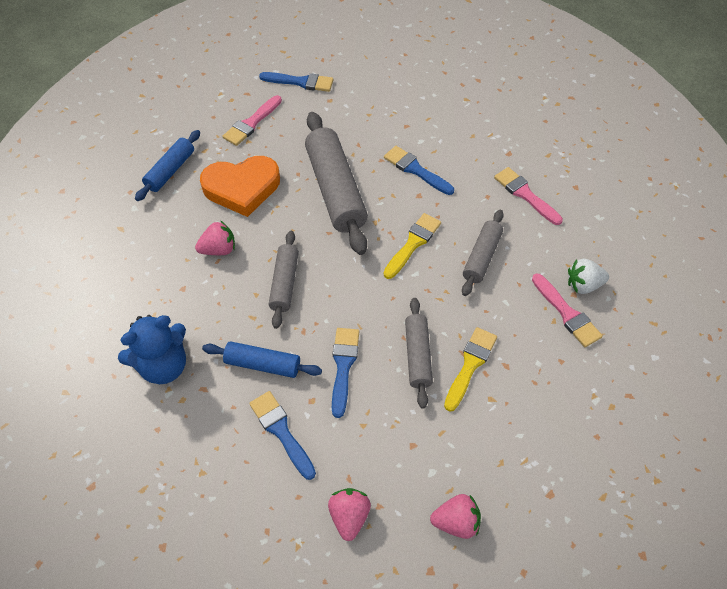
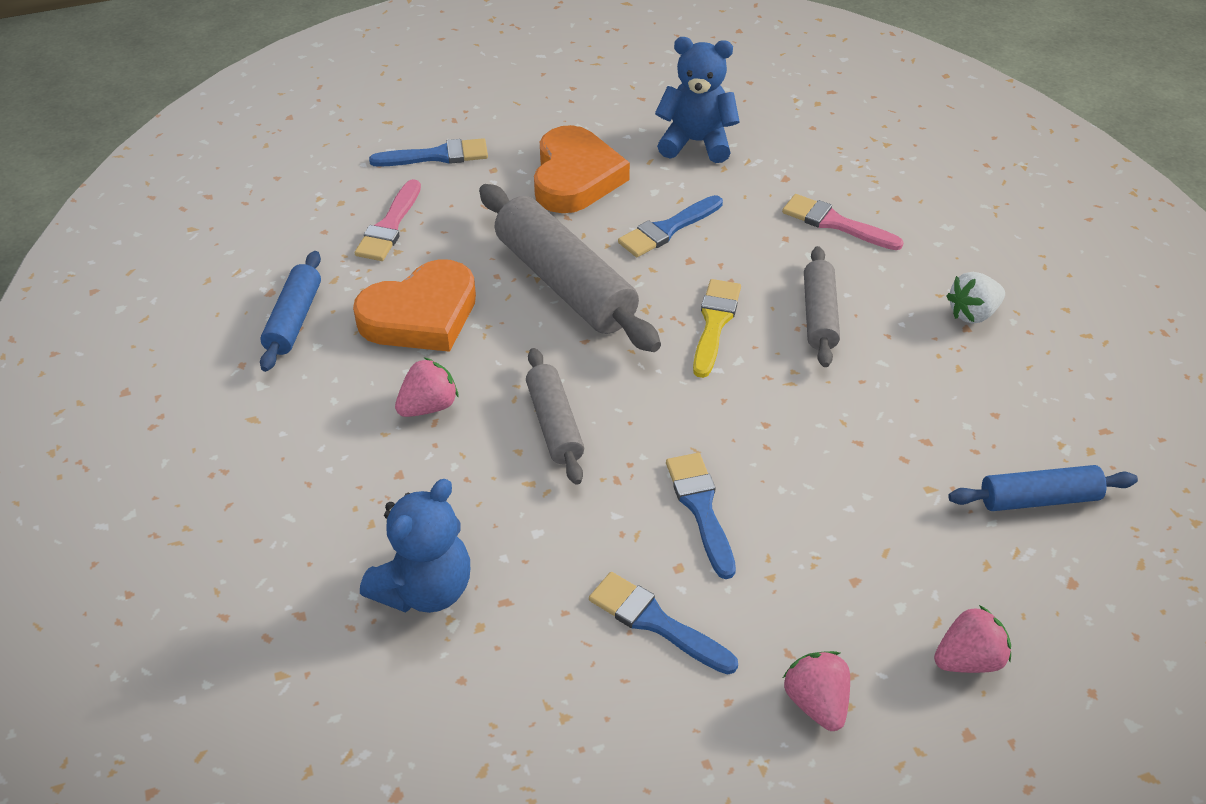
camera: 20 degrees left, 10 degrees down
(263, 364) = (580, 541): blue rolling pin -> blue rolling pin (1039, 499)
(376, 118) = (575, 177): none -> orange heart
(415, 170) = (667, 229): blue brush -> blue brush turned 60 degrees counterclockwise
(417, 356) = (799, 464): grey rolling pin -> none
(464, 113) = (696, 142): none -> blue teddy bear
(470, 365) = (878, 454): yellow brush -> none
(567, 313) = (971, 354): pink brush -> none

